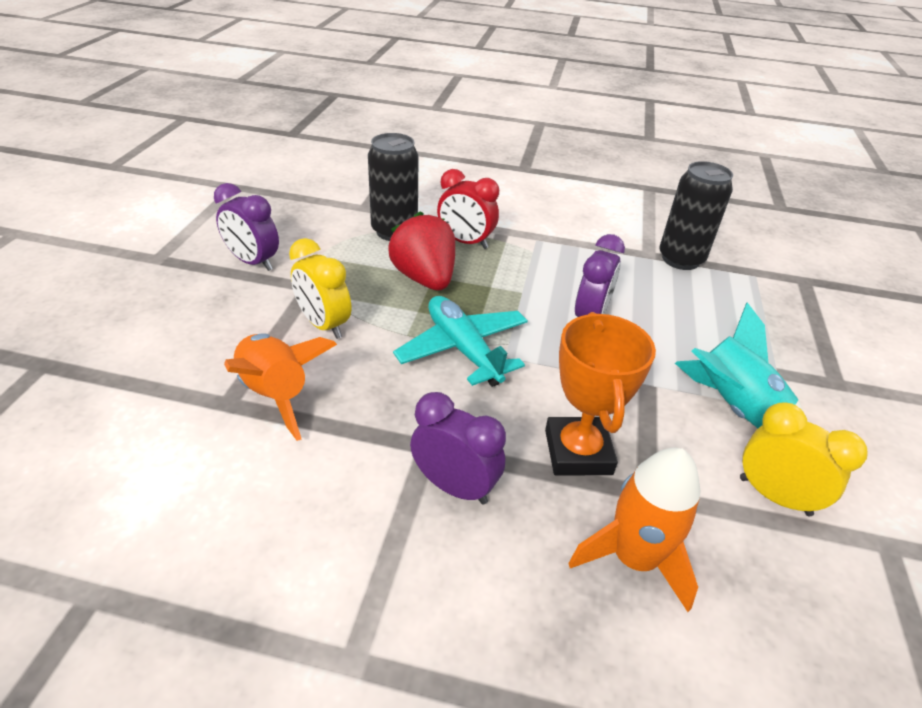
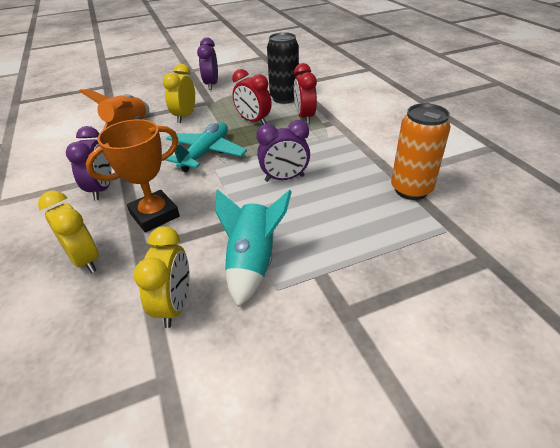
camera: 60 degrees right, 0 degrees up
(425, 278) = (253, 121): red strawberry -> red clock
(634, 558) = (85, 260): orange rocket -> yellow clock
(680, 259) = (411, 189): black can -> orange can

